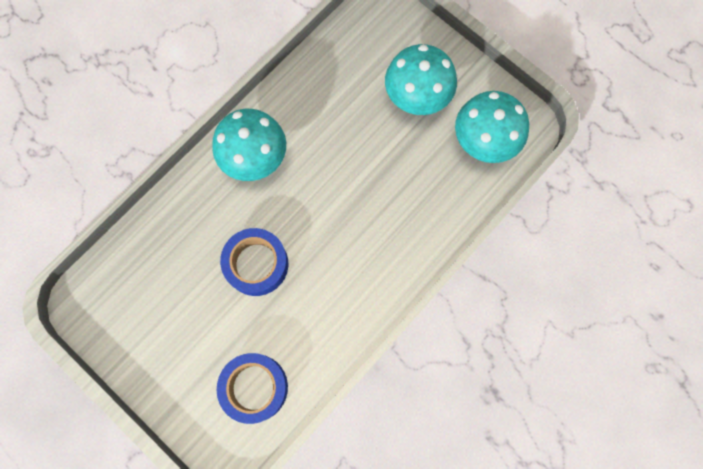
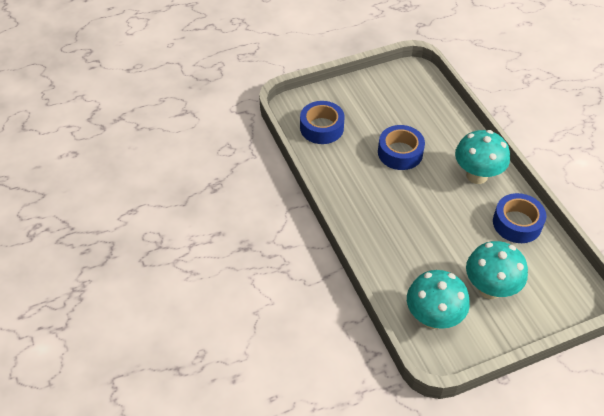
camera: 115 degrees right, 25 degrees down
(311, 95) = (517, 223): none -> blue tape

